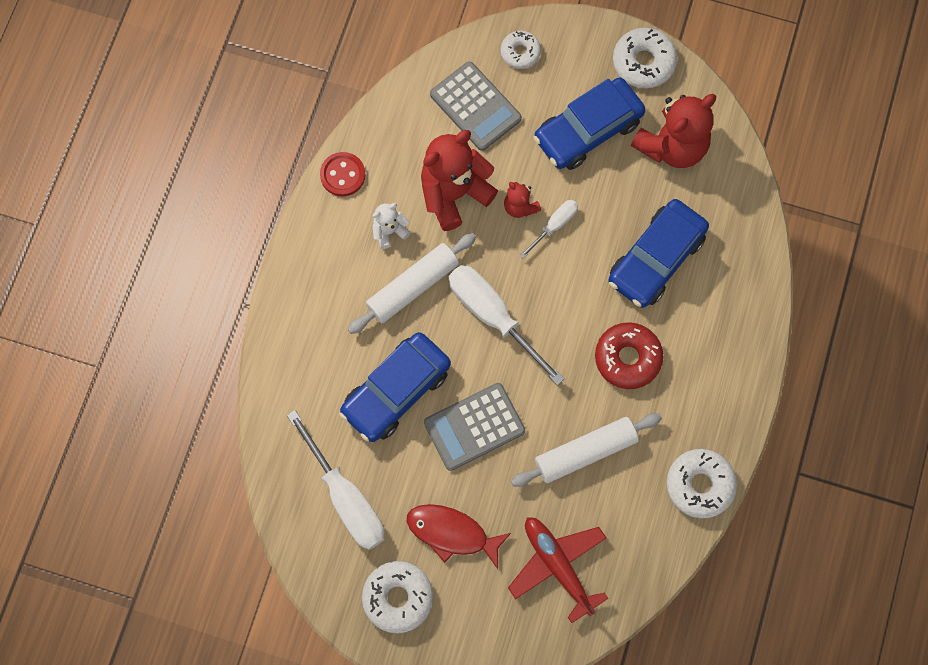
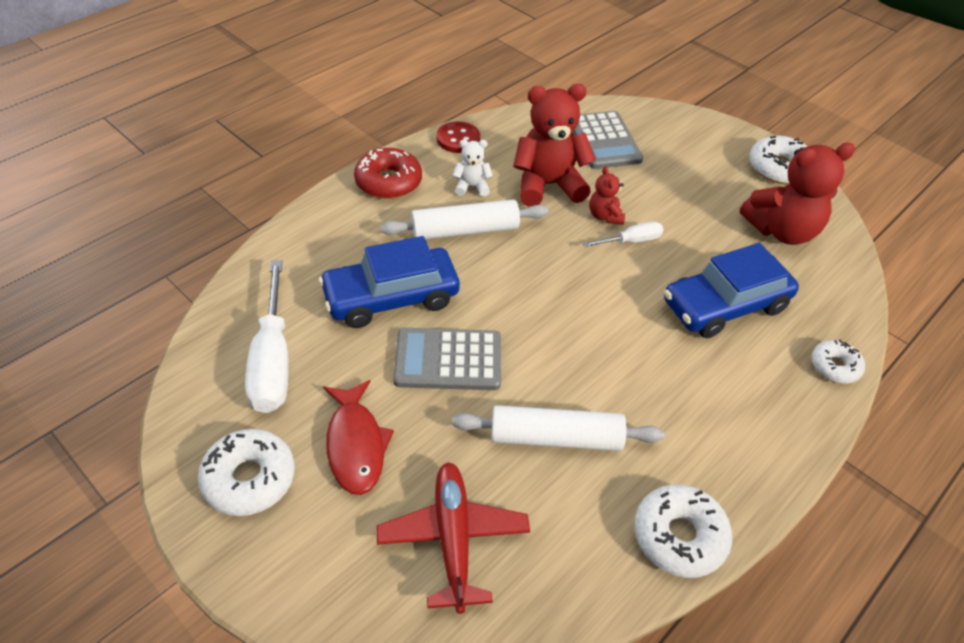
camera: 25 degrees right, 25 degrees down
(452, 533) = (356, 445): red fish -> red fish turned 150 degrees counterclockwise
(492, 315) = (527, 280): white screwdriver -> none
(520, 52) = (665, 124): white donut -> white donut (834, 366)
(588, 130) = (701, 191): blue car -> none
(627, 358) = (651, 373): red donut -> red donut (388, 182)

